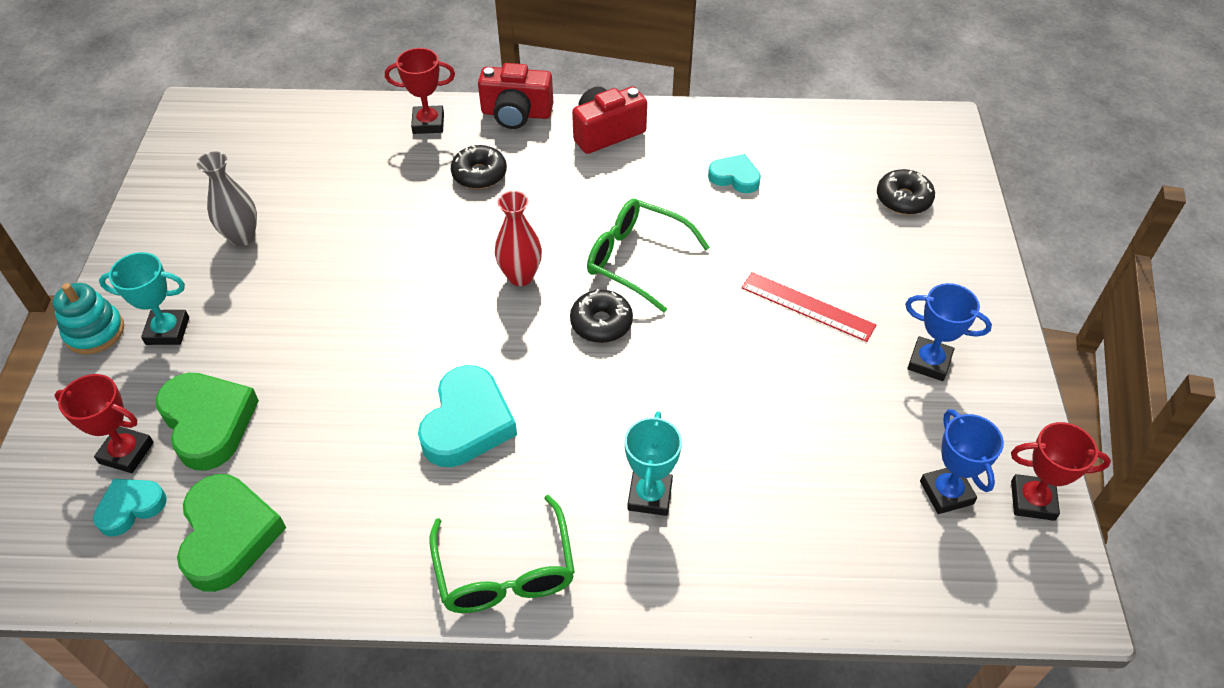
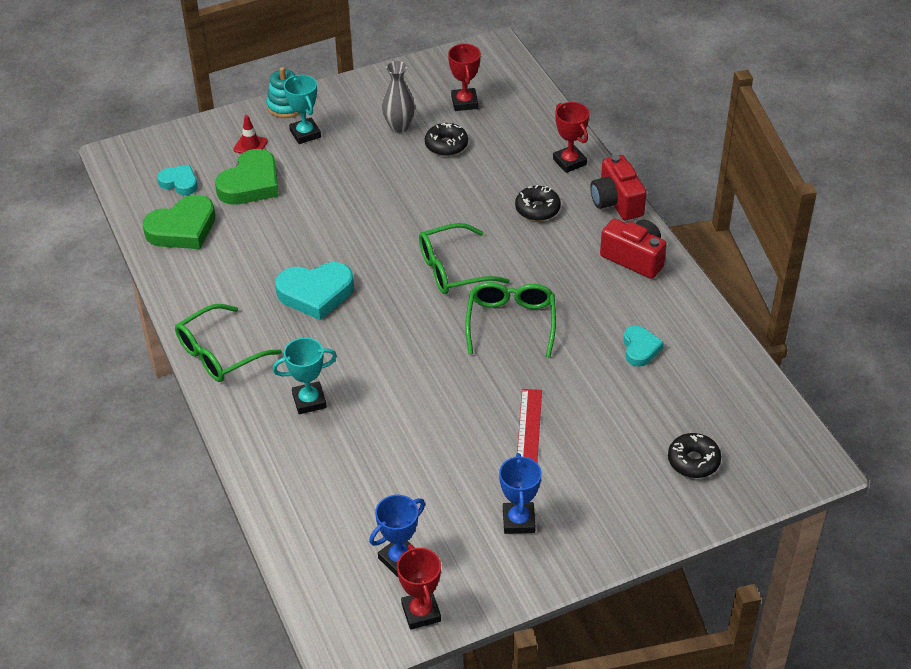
camera: 65 degrees right, 5 degrees down
(126, 453) = (212, 162): red trophy -> red trophy (464, 102)
(133, 397) = (250, 145): none -> red traffic cone
(520, 276) = (454, 269): red vase -> green glasses
(601, 323) = (438, 325): black donut -> black donut (446, 145)

